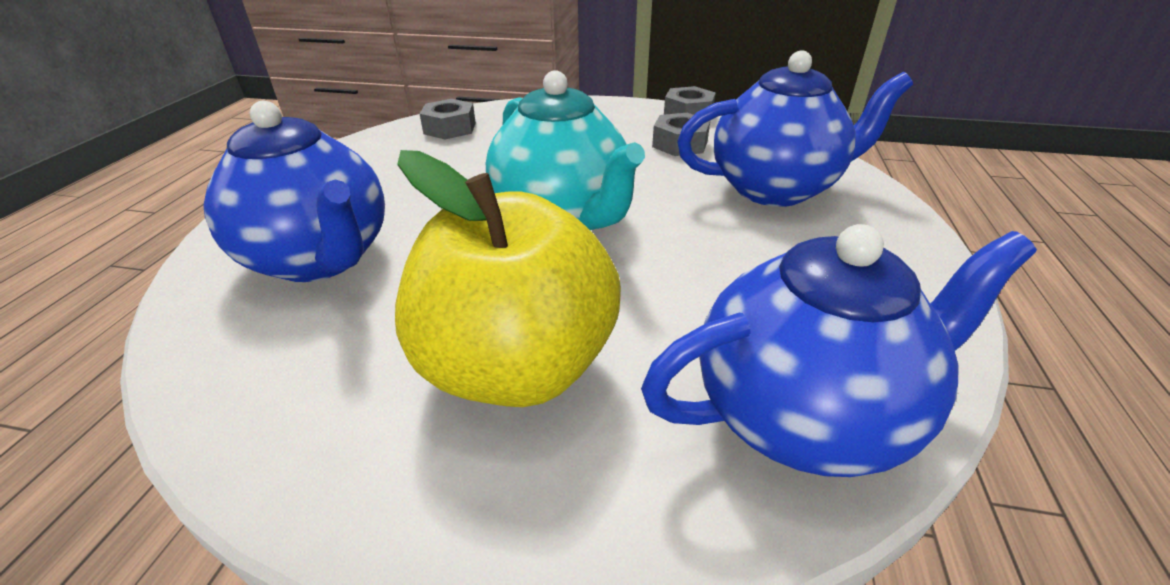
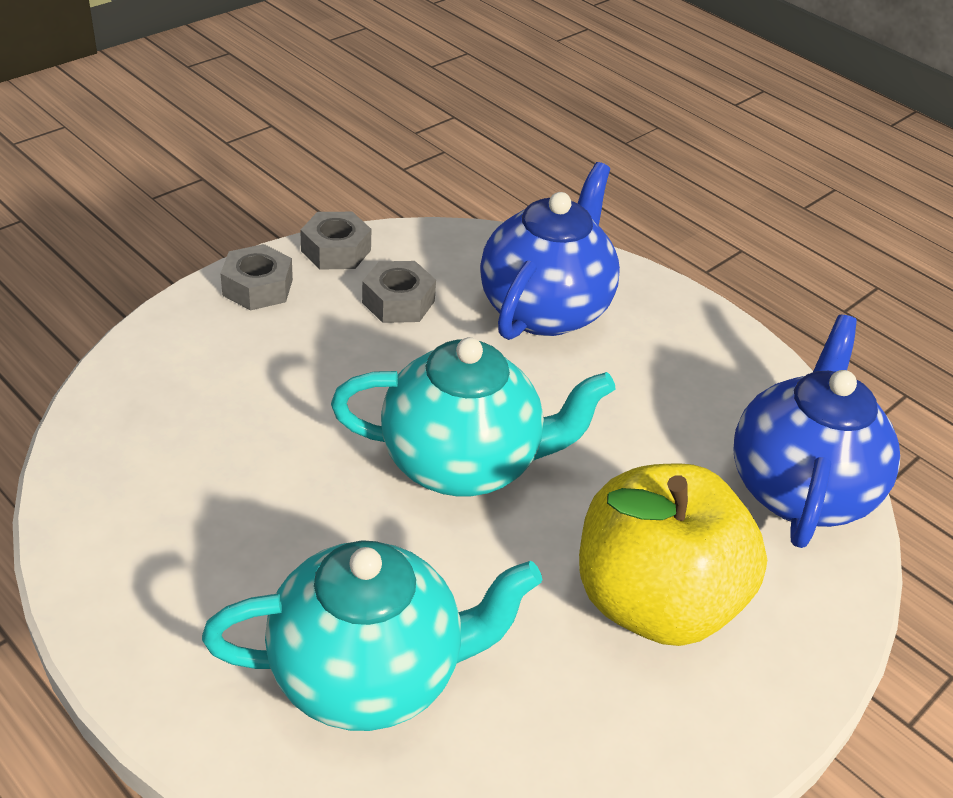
camera: 60 degrees left, 5 degrees up
(321, 259) = (369, 675): blue teapot -> turquoise teapot
(450, 128) = (132, 442): grey nut -> grey nut (257, 287)

